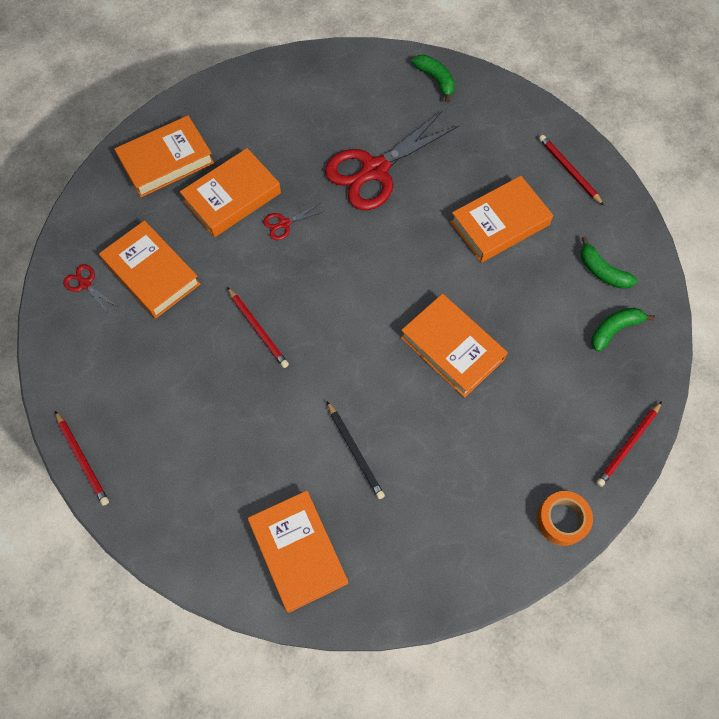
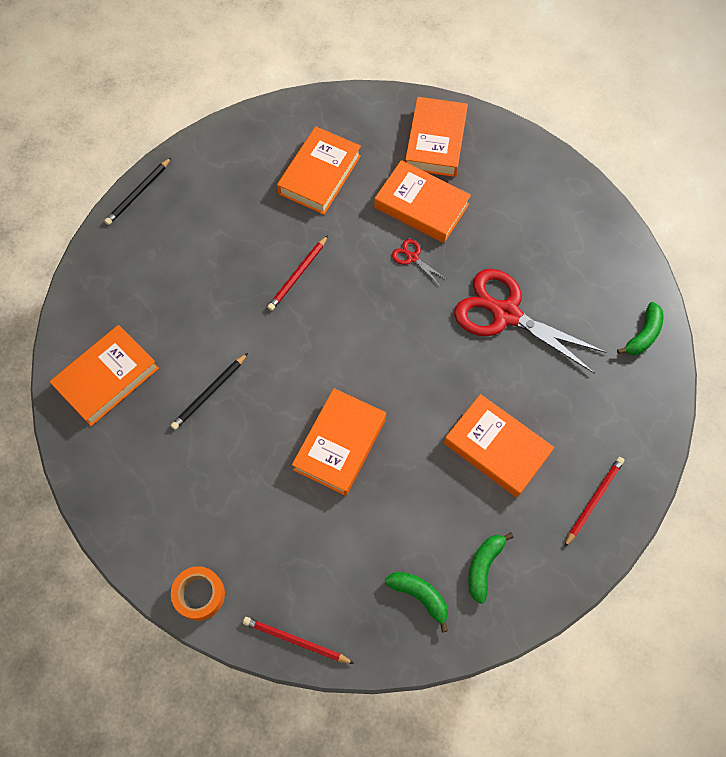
camera: 70 degrees right, 0 degrees up
(82, 459) = (138, 193): red pencil -> black pencil
(85, 284) = (290, 132): red scissors -> none
(166, 161) = (435, 141): orange book -> orange book turned 60 degrees clockwise

